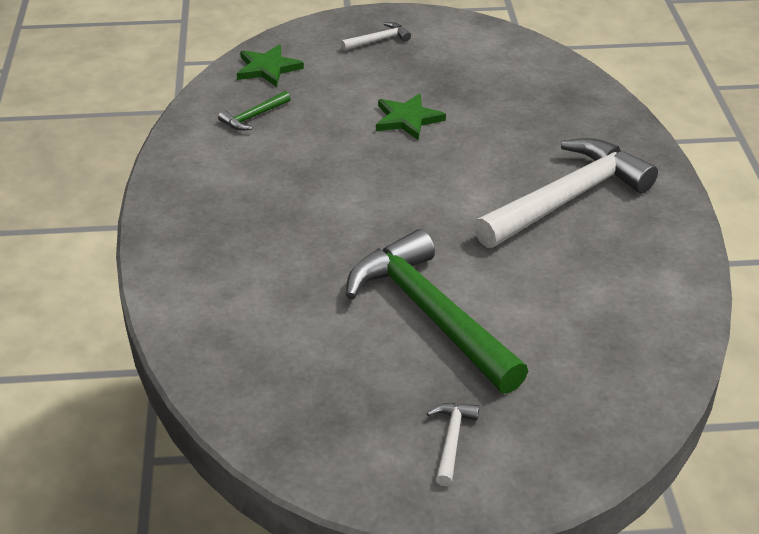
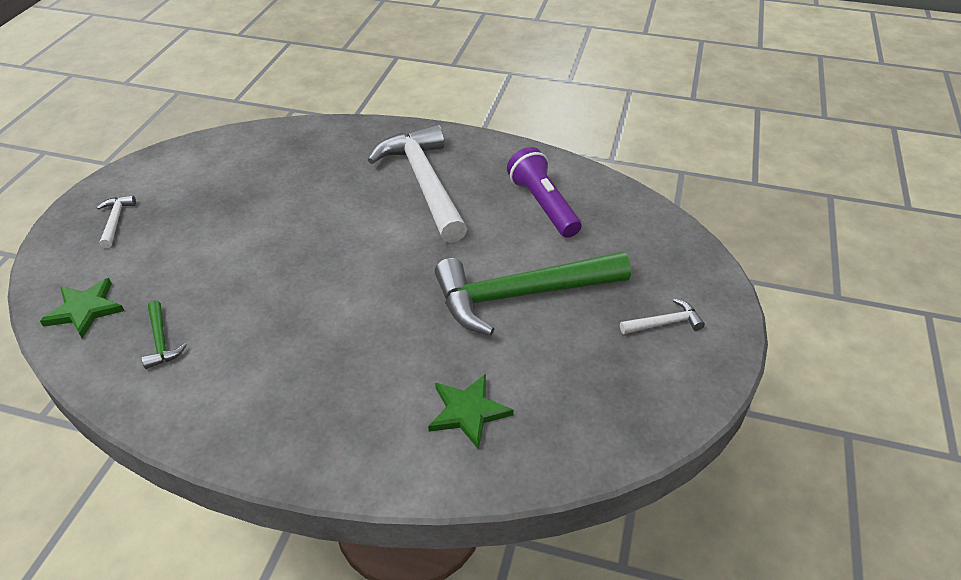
camera: 70 degrees left, 5 degrees up
(407, 119) = (255, 237): green star -> green star (468, 412)
(451, 440) = (664, 323): white hammer -> white hammer turned 135 degrees clockwise
(596, 299) = (543, 205): none -> purple flashlight

